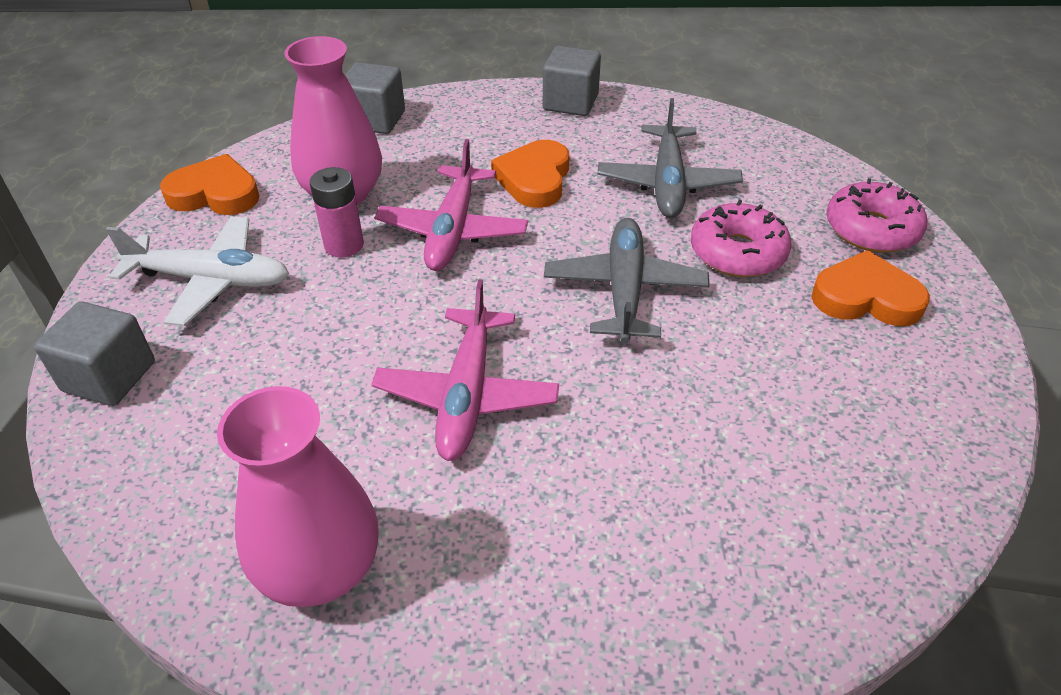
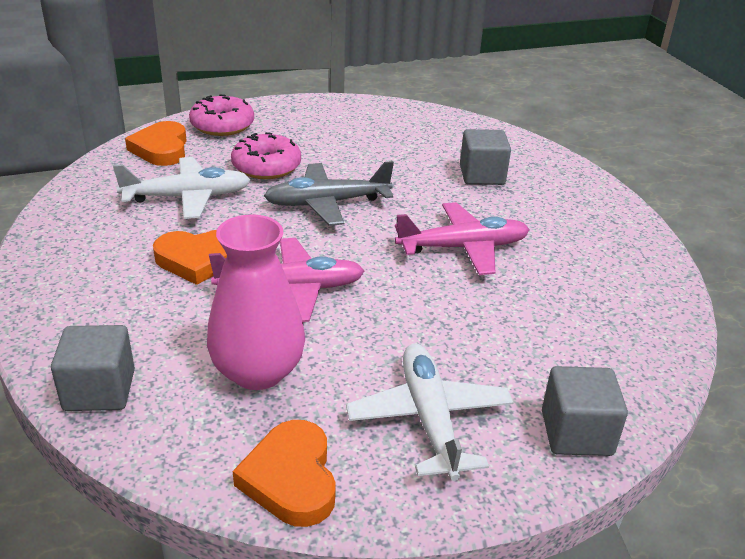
camera: 110 degrees left, 10 degrees down
(320, 568) = (620, 272): pink vase -> none
(344, 245) = (338, 347): pink battery -> none
(570, 102) = (51, 259): grey cube -> grey cube (482, 175)
(667, 183) = (187, 197): grey plane -> white plane
(866, 297) = (293, 128): orange heart -> orange heart (161, 149)

